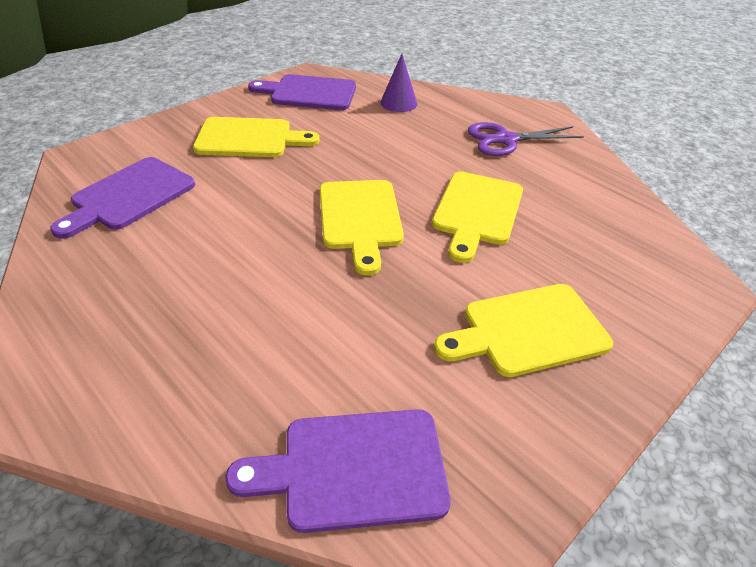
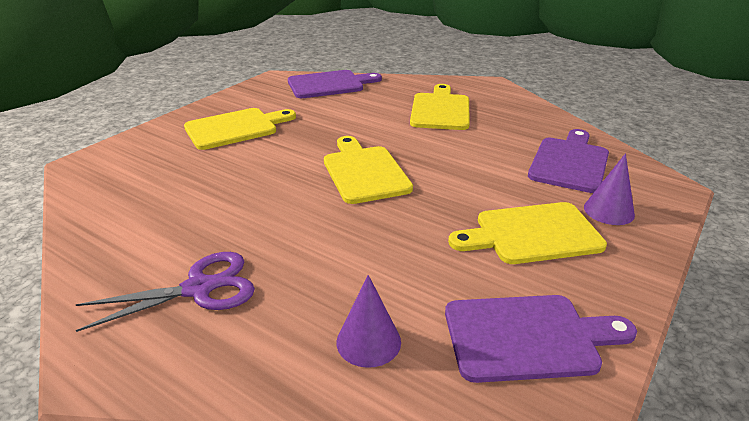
camera: 170 degrees right, 10 degrees down
(165, 145) = (609, 211): none -> purple cone
(477, 211) = (257, 191): yellow cutting board -> yellow cutting board (440, 110)

